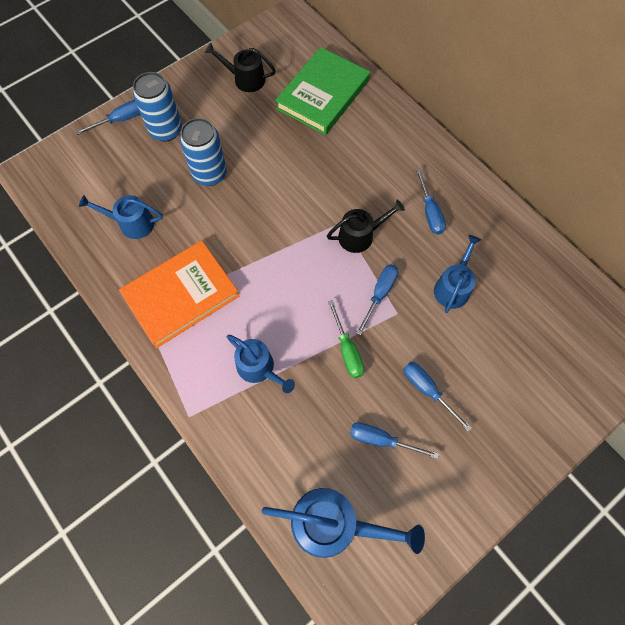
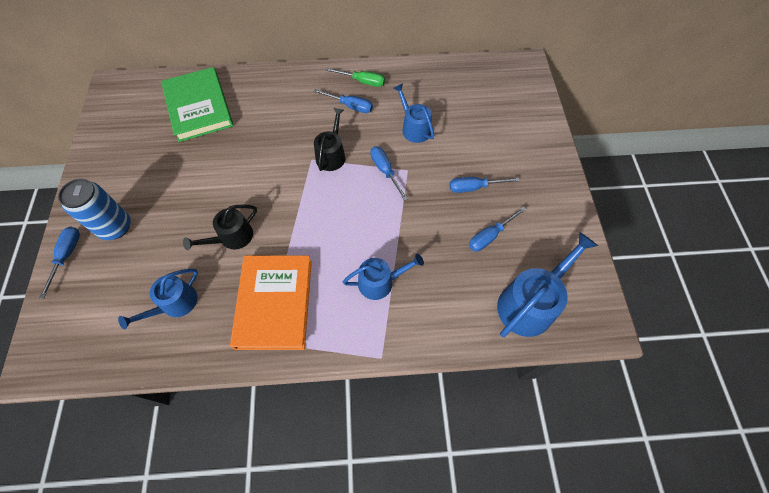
camera: 55 degrees left, 5 degrees down
(209, 174) = (188, 219): blue can -> none
(245, 79) = (131, 145): black watering can -> black watering can (232, 237)
(347, 350) = (410, 216): green screwdriver -> green screwdriver (362, 81)

